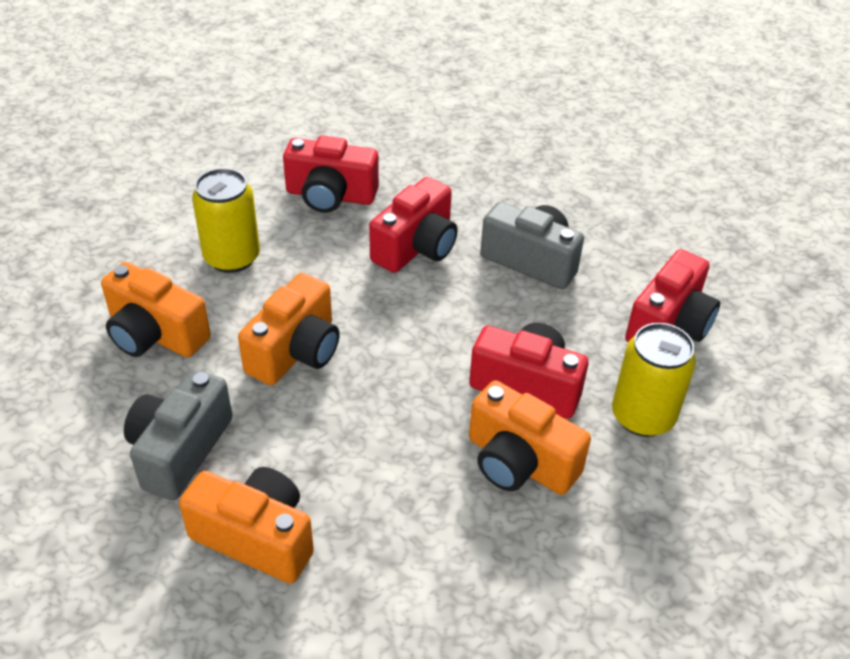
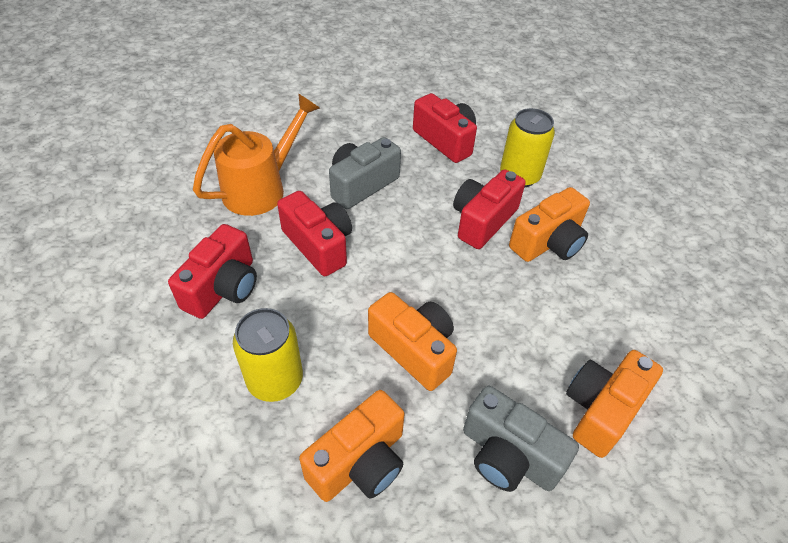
camera: 75 degrees left, 5 degrees up
(481, 184) = (261, 188): none -> orange watering can

